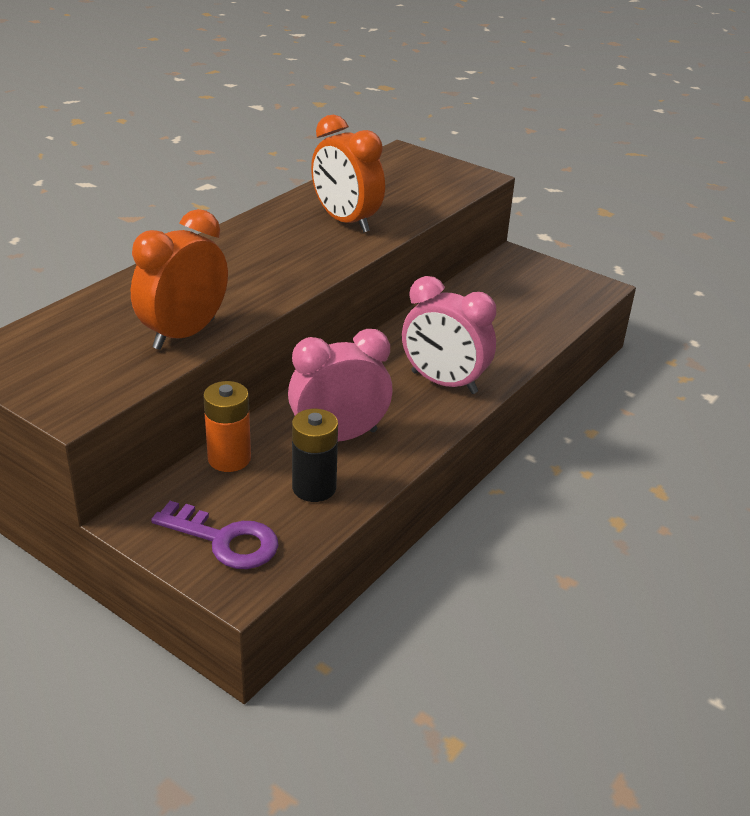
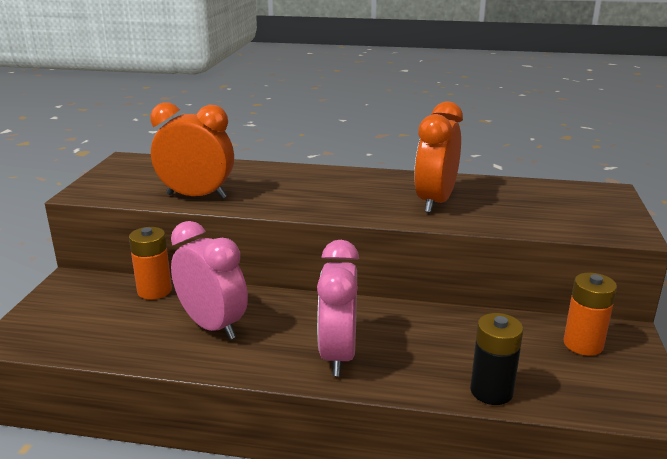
camera: 65 degrees right, 10 degrees down
(224, 540) = (58, 318): purple key -> none
(314, 488) = (137, 335): black battery -> black battery (491, 391)
(513, 276) = (583, 344): none -> orange battery

